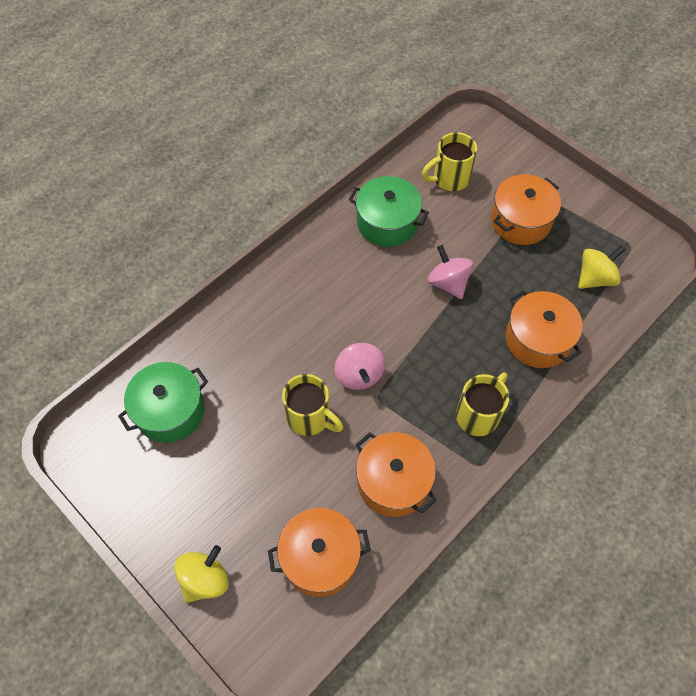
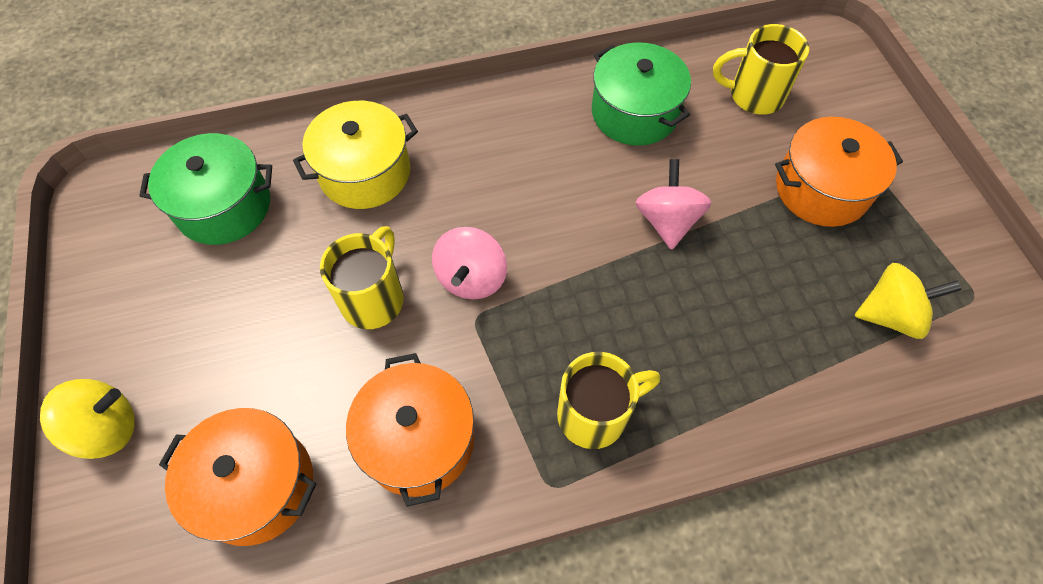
camera: 30 degrees right, 0 degrees up
(246, 343) = (365, 173): none -> yellow pot
(310, 417) = (374, 299): yellow mug -> yellow mug turned 135 degrees counterclockwise
(537, 339) = (748, 356): orange pot -> none

